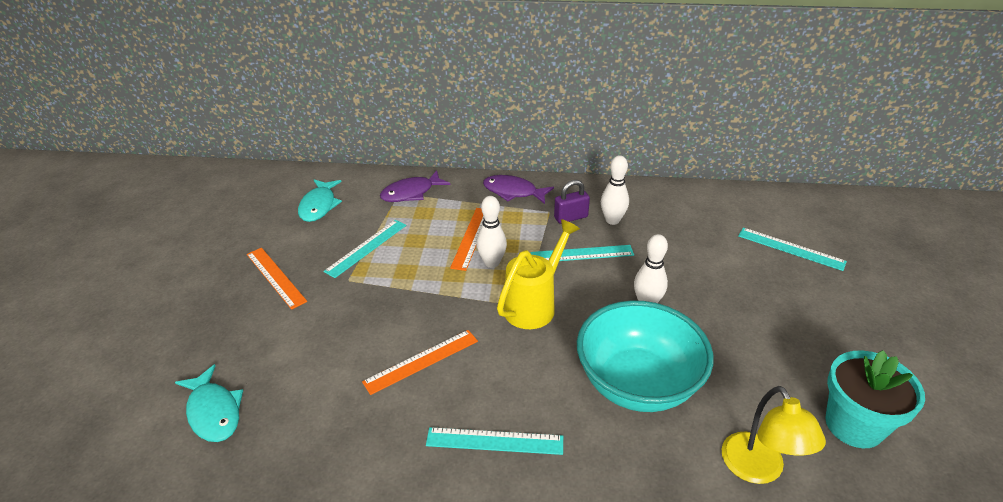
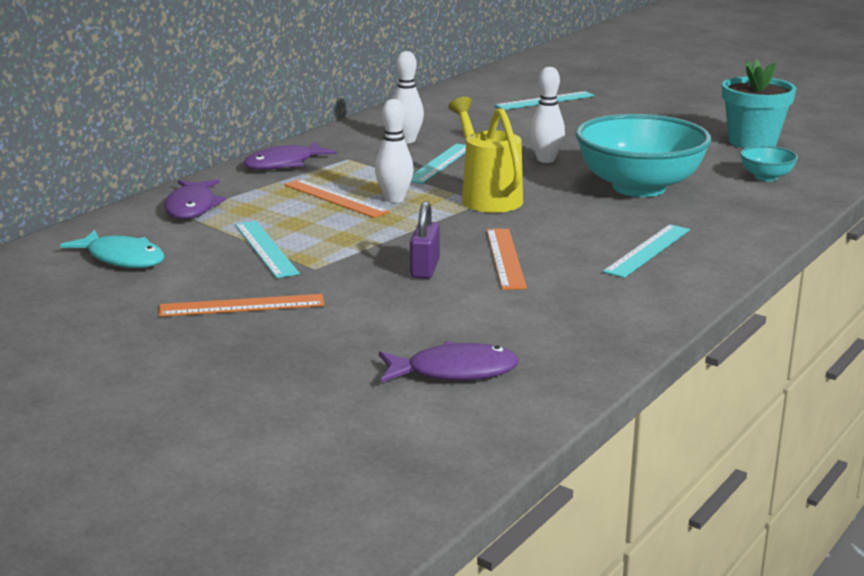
camera: 60 degrees left, 15 degrees down
(214, 412) = (454, 372): turquoise fish -> purple fish
(571, 217) = (374, 153): purple padlock -> purple padlock (425, 269)
(758, 469) = (766, 177): yellow lamp -> turquoise bowl

